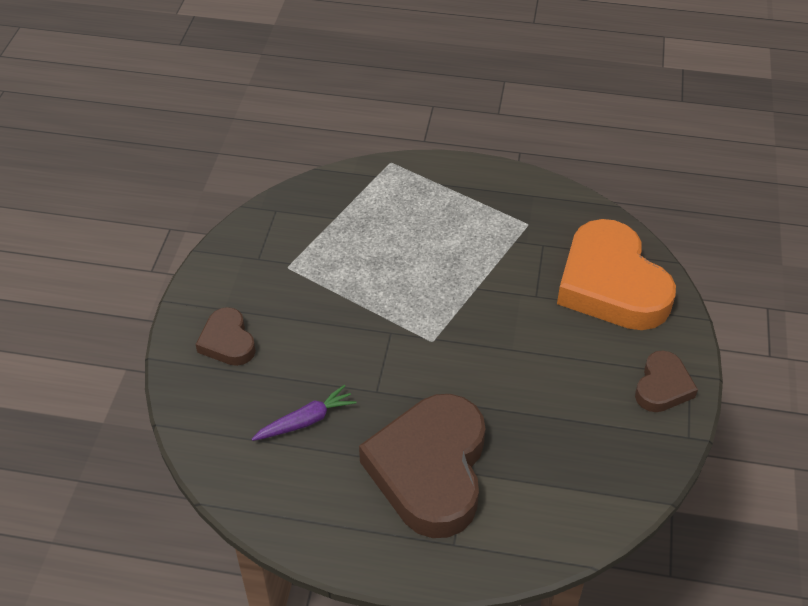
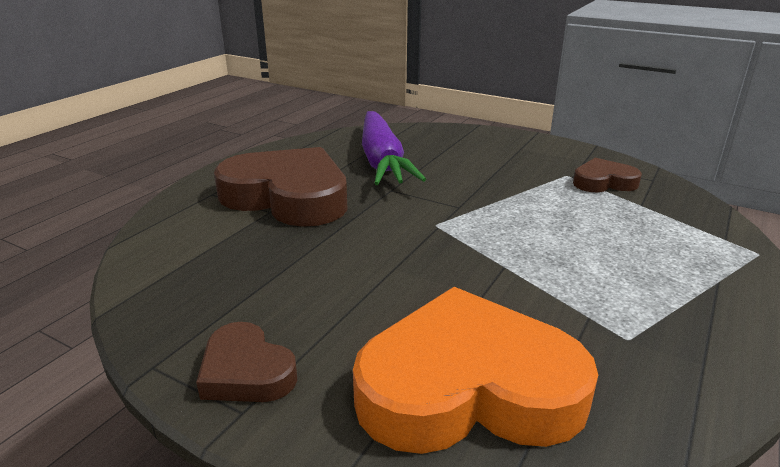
camera: 110 degrees right, 20 degrees down
(227, 341) = (483, 145): brown heart -> brown heart (603, 182)
(306, 421) = (382, 160): purple carrot -> purple carrot, size x2.04

